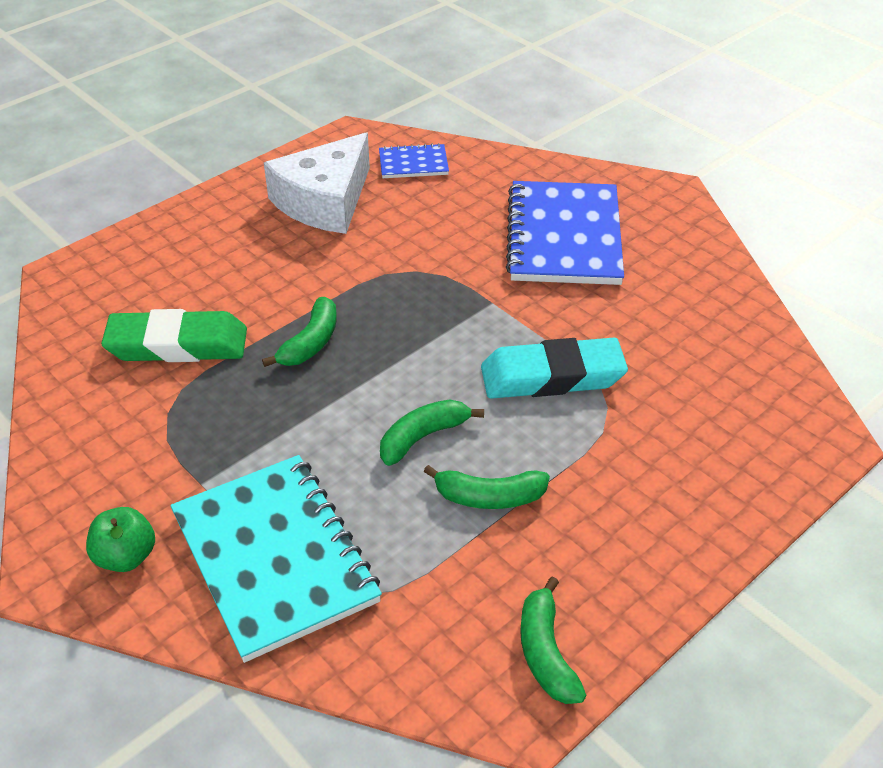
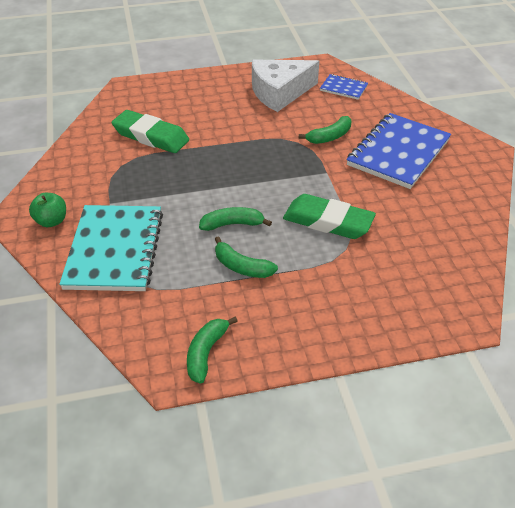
camera: 30 degrees right, 0 degrees up
(310, 343) = (214, 158): green banana -> green banana (329, 137)
(552, 376) = (328, 221): turquoise eraser -> green eraser

